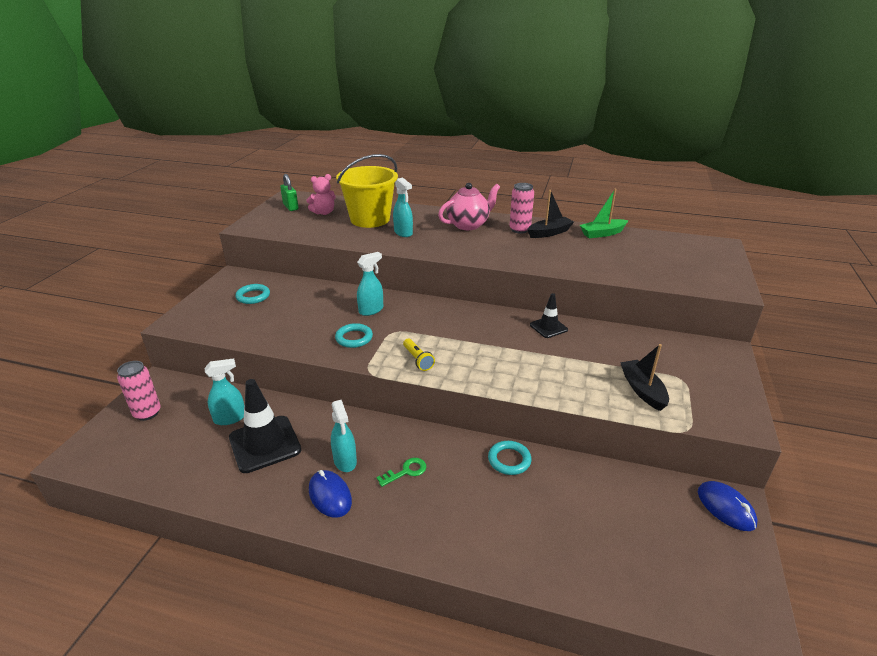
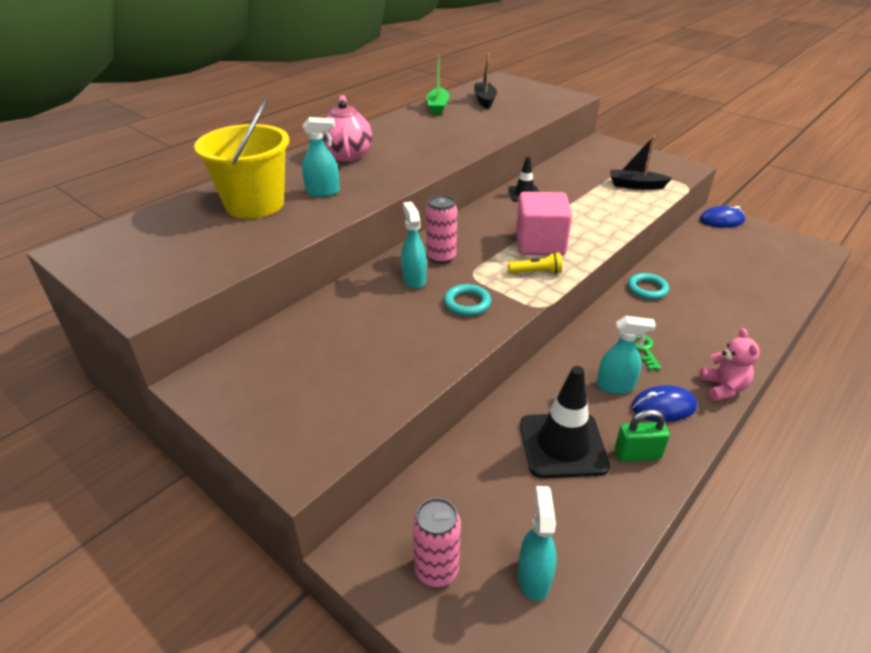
camera: 65 degrees left, 5 degrees up
(230, 418) = (497, 472): turquoise spray bottle -> turquoise spray bottle (534, 577)
(253, 296) = (289, 369): turquoise ring -> none
(291, 207) = (121, 255): green padlock -> green padlock (637, 454)
(324, 213) = (185, 232): pink teddy bear -> pink teddy bear (723, 388)
(465, 353) = (540, 244): none -> pink cube
(519, 230) = (389, 135): pink can -> pink can (441, 257)
(549, 233) = (411, 125): black boat -> black boat (484, 100)

